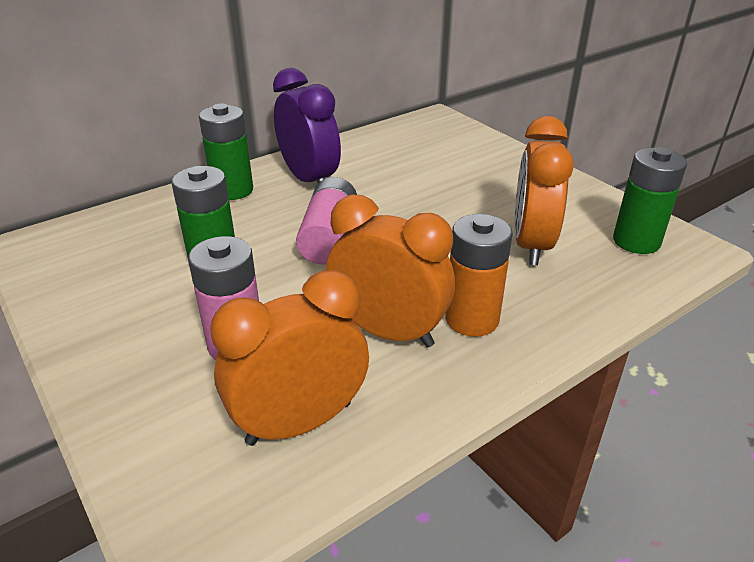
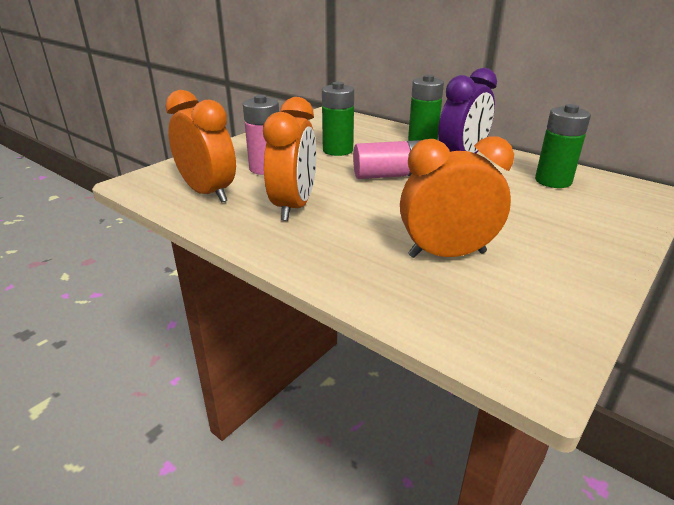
camera: 75 degrees right, 5 degrees down
(472, 319) = (321, 234): orange battery -> none
(636, 241) = (509, 319): green battery -> green battery (553, 181)

